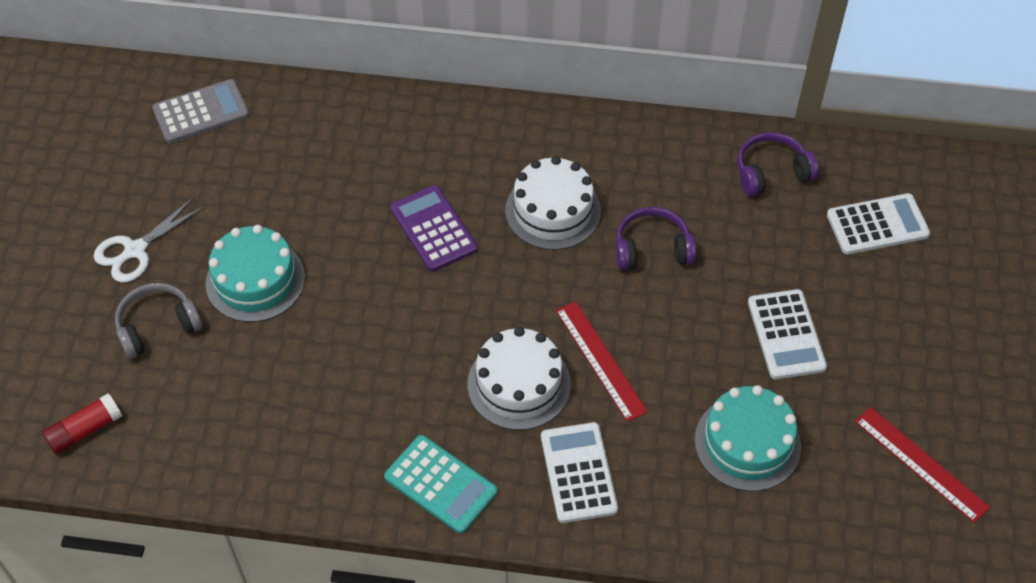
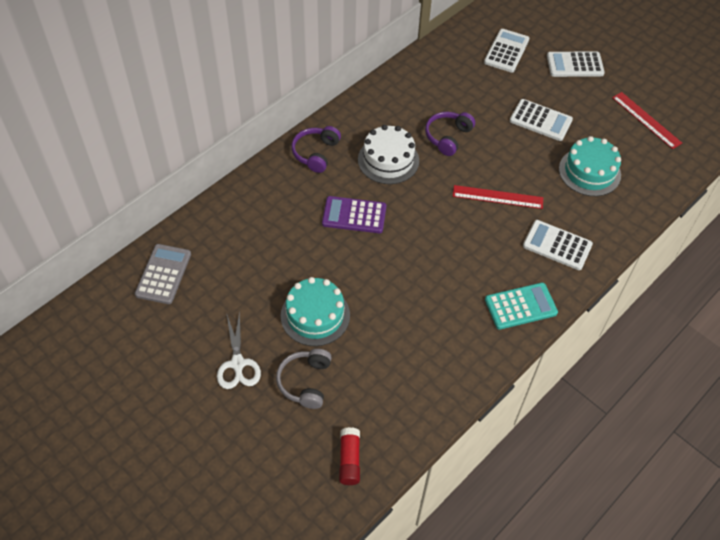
camera: 55 degrees left, 0 degrees up
(519, 384) = (485, 238): white cake -> none
(771, 172) = (442, 66): purple headphones -> purple headphones (316, 153)
(921, 463) = (646, 120): red ruler -> red ruler turned 60 degrees clockwise
(938, 318) = (575, 65): none -> white calculator

